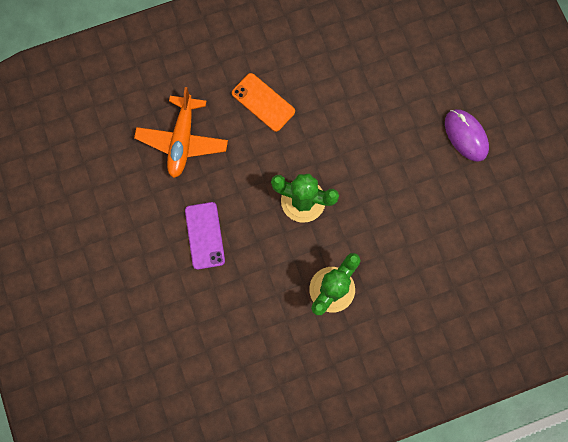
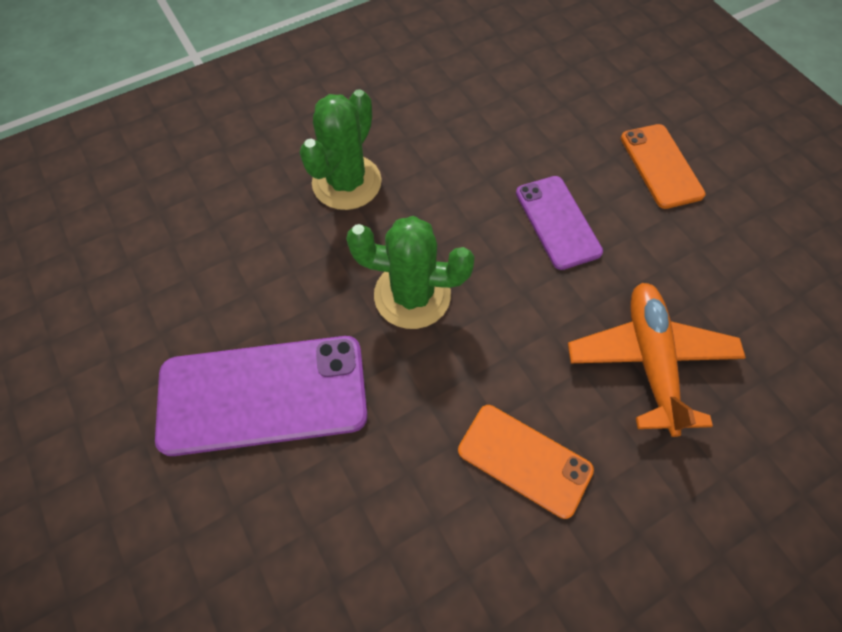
camera: 170 degrees right, 15 degrees down
(124, 267) = (661, 166): none -> orange phone
(390, 156) = (263, 395): none -> purple phone
(465, 136) = (113, 460): purple mouse -> none

